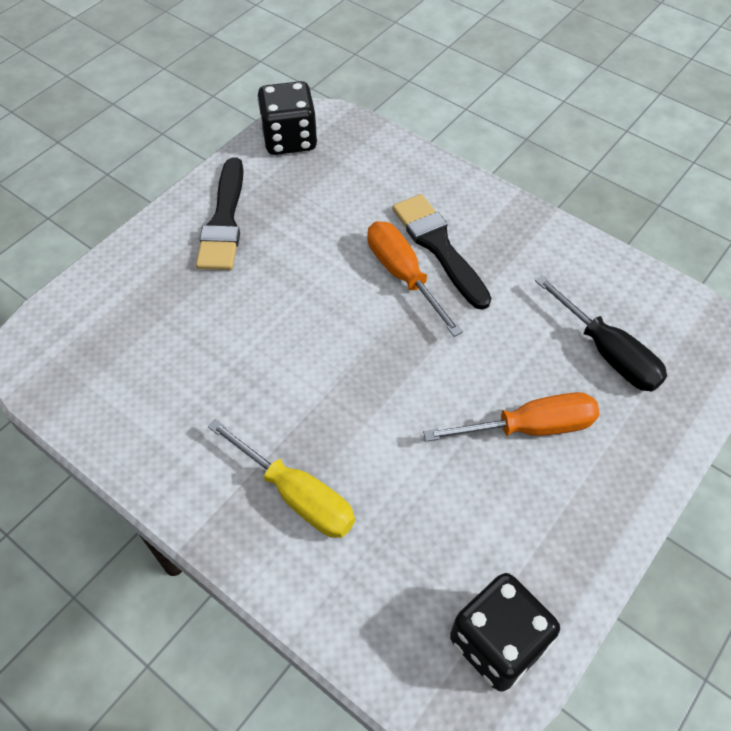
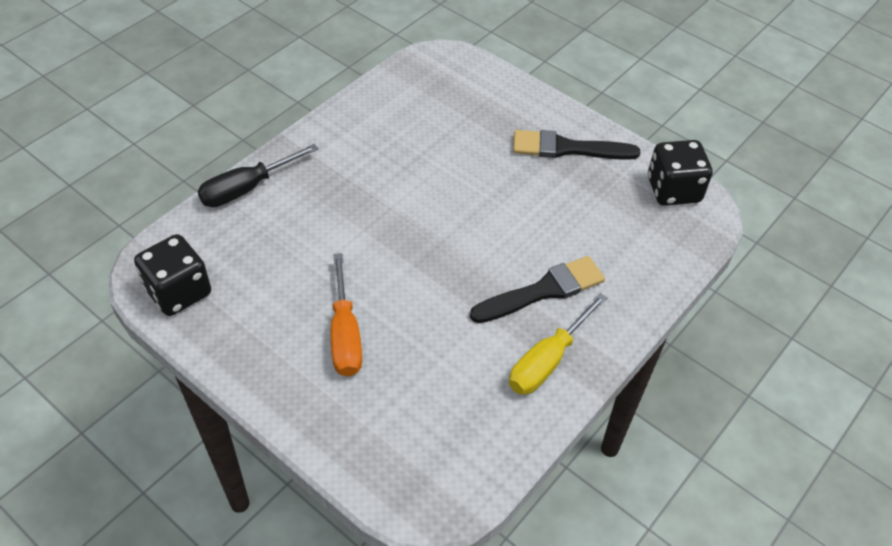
camera: 90 degrees right, 5 degrees down
(298, 496) = (308, 190): yellow screwdriver -> yellow screwdriver (547, 361)
(402, 274) = (509, 262): orange screwdriver -> none
(608, 353) = (415, 407): black screwdriver -> black screwdriver (246, 189)

